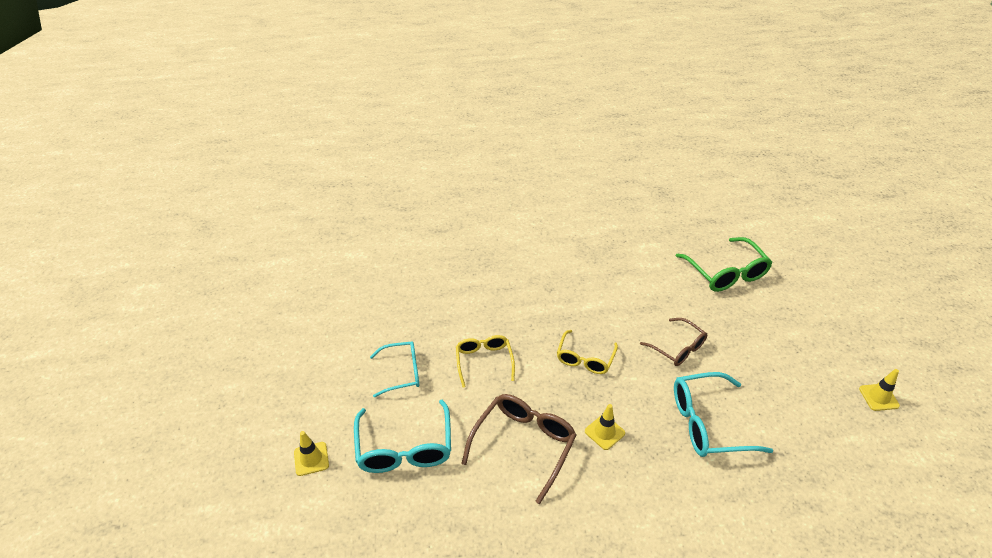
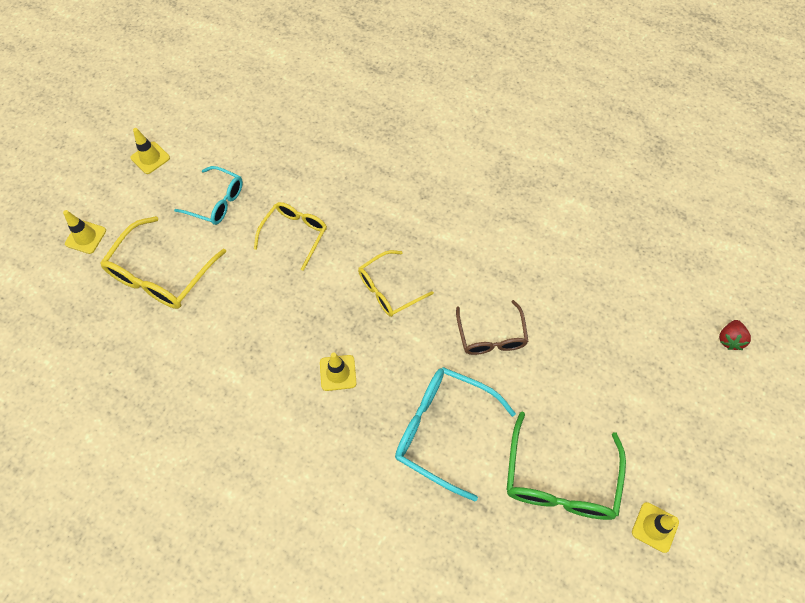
camera: 35 degrees right, 20 degrees up
(316, 371) = (150, 158): none -> yellow traffic cone
(404, 447) = (161, 274): turquoise glasses -> yellow glasses
(523, 445) = (257, 337): brown glasses -> none
(725, 272) = (631, 285): green glasses -> green glasses (560, 479)
(805, 271) = (729, 339): none -> red strawberry

